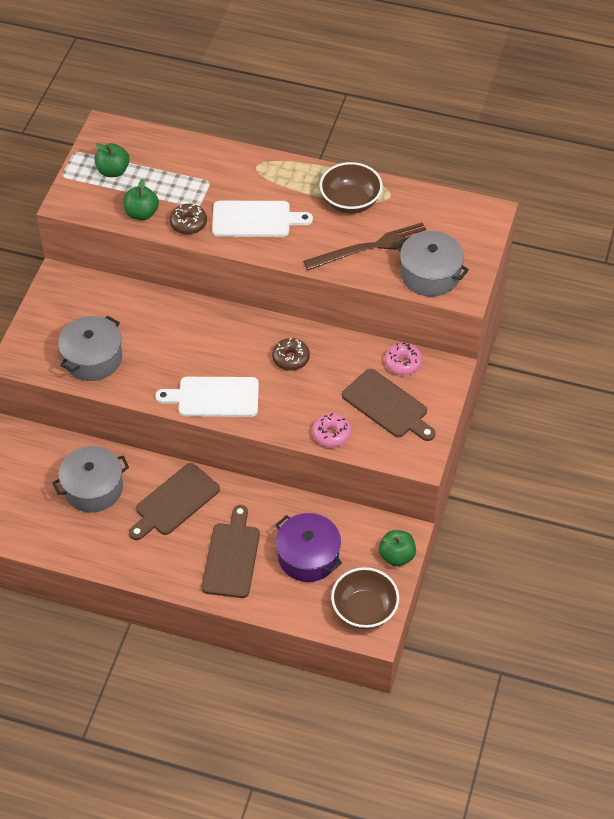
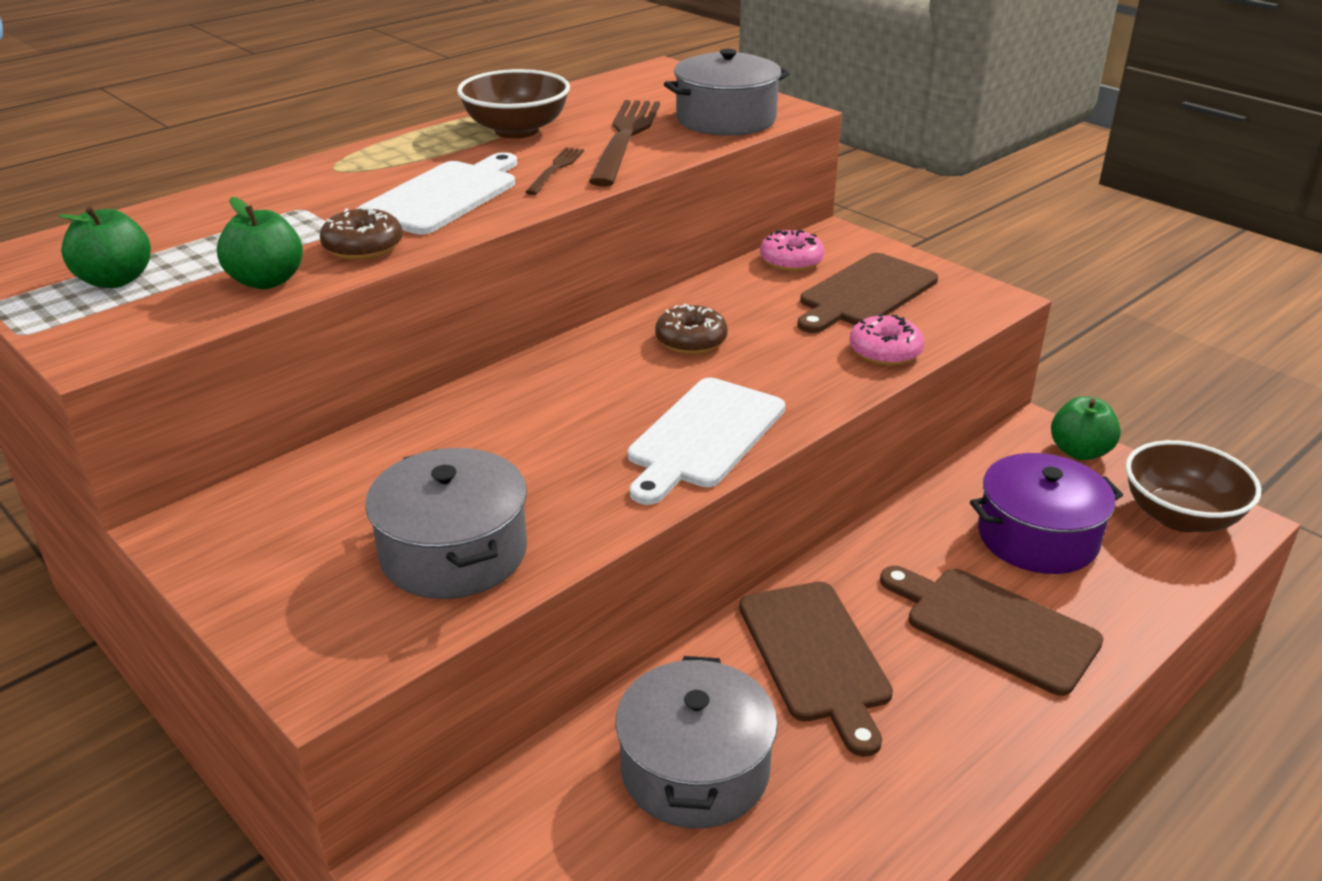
camera: 60 degrees left, 20 degrees down
(313, 241) = (555, 169): none -> brown fork
(387, 406) = (864, 293): brown cutting board -> brown cutting board turned 150 degrees clockwise

